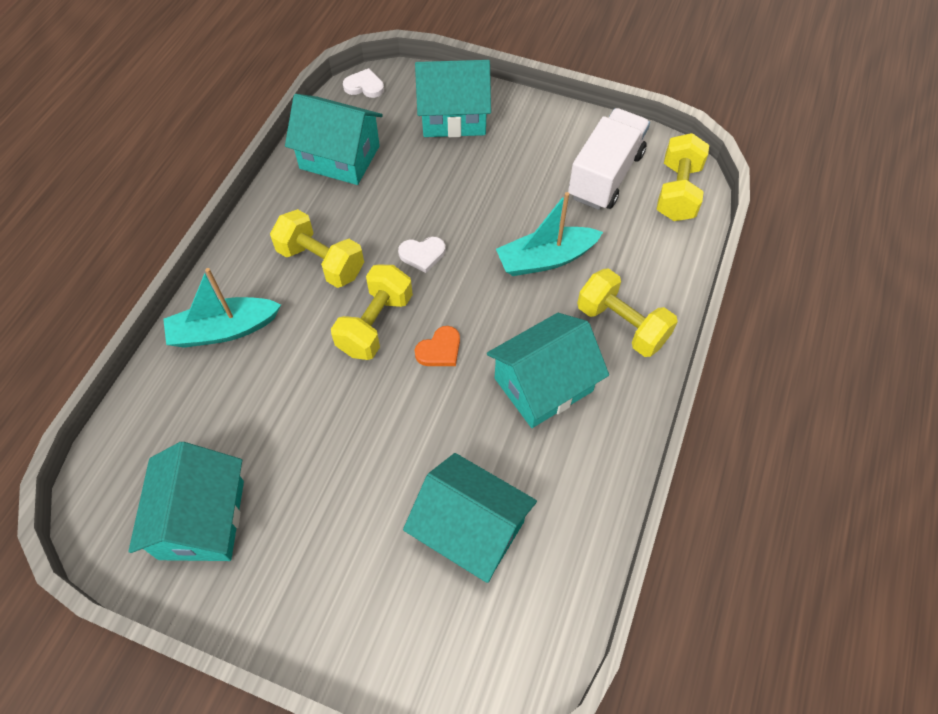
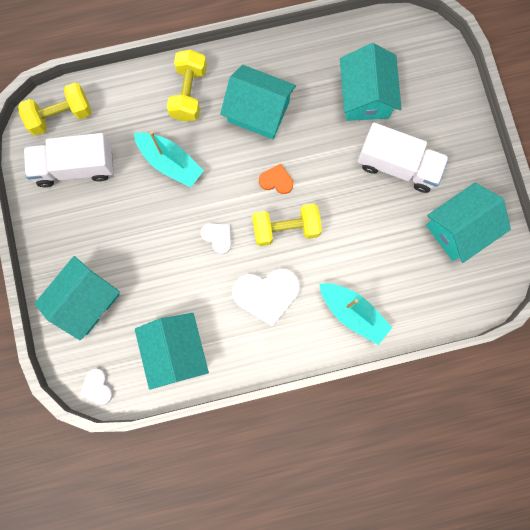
camera: 125 degrees left, 20 degrees up
(321, 262) = (266, 295): yellow dumbbell -> white heart
(344, 502) = (397, 165): none -> white truck
(453, 117) = (86, 300): turquoise house -> turquoise house turned 75 degrees clockwise

